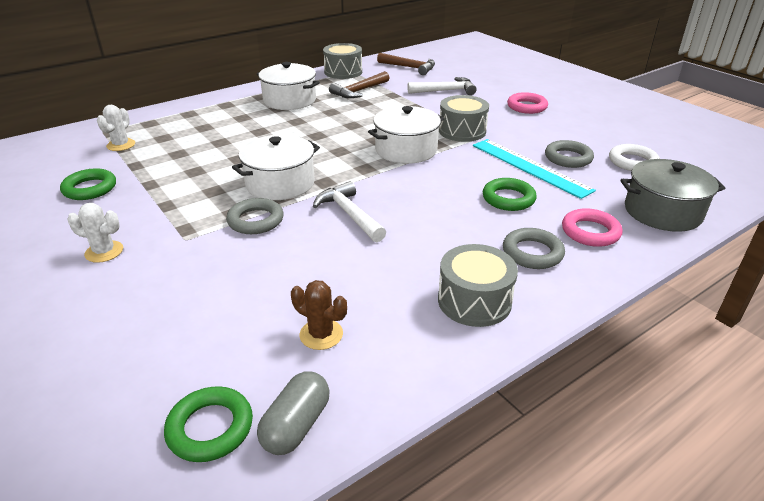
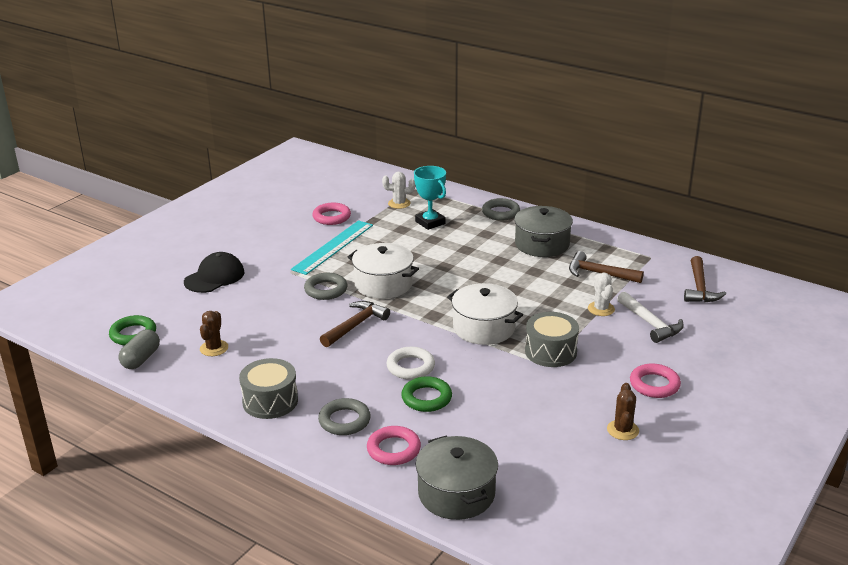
camera: 70 degrees right, 5 degrees down
(90, 188) = (331, 217): green ring -> pink ring
(104, 252) = (263, 250): white cactus -> white cactus (601, 309)
(125, 307) = (214, 277): none -> black cap
(185, 137) = (430, 222): none -> turquoise trophy
(289, 100) = (542, 244): white pot -> grey pot
(296, 425) = (141, 359): grey capsule -> grey capsule turned 75 degrees counterclockwise
(343, 72) = (642, 252): grey drum -> none
(349, 214) = (355, 325): white hammer -> brown hammer
(529, 167) = (498, 403): turquoise ruler -> turquoise ruler (333, 247)
(568, 158) = (536, 426): grey ring -> grey ring (500, 213)
(582, 129) = (622, 430): none -> brown cactus
(632, 162) = (559, 471): white ring -> white ring (410, 367)

